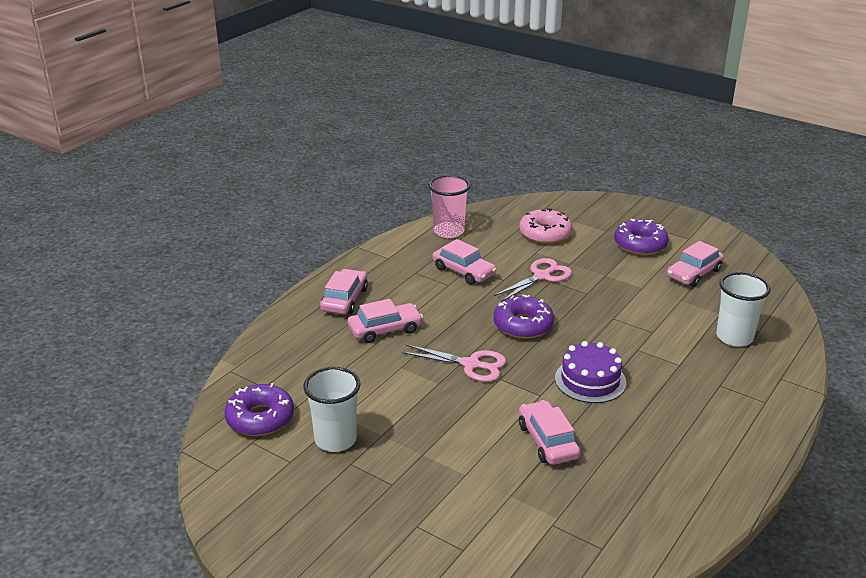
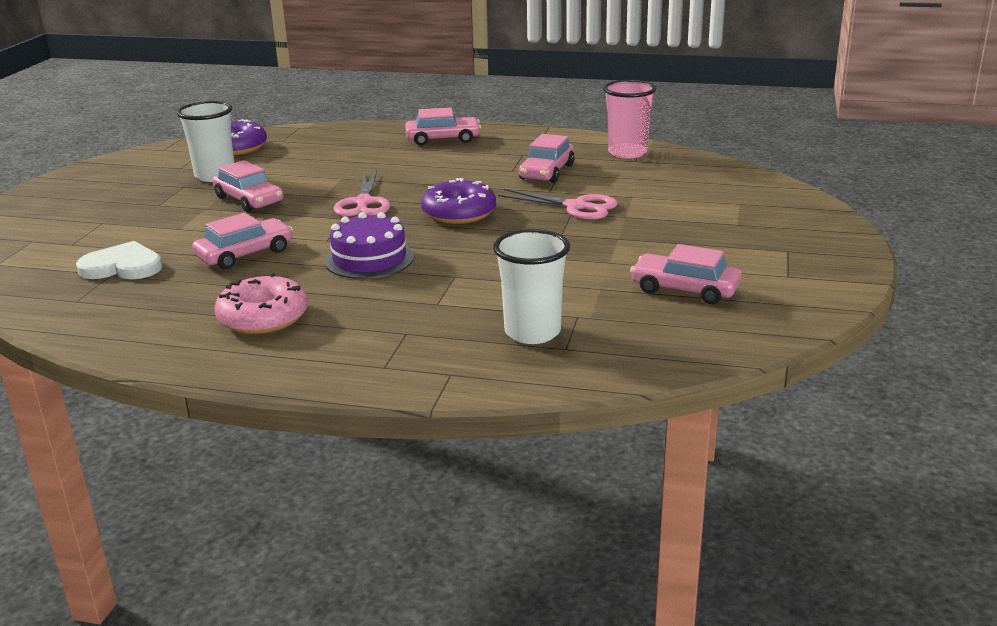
camera: 70 degrees right, 5 degrees down
(385, 329) = (402, 161): pink car -> pink car (249, 200)
(539, 516) = (122, 266): none -> white heart
(545, 234) = (683, 194): pink donut -> pink donut (263, 317)
(640, 244) = (725, 247): purple donut -> none

